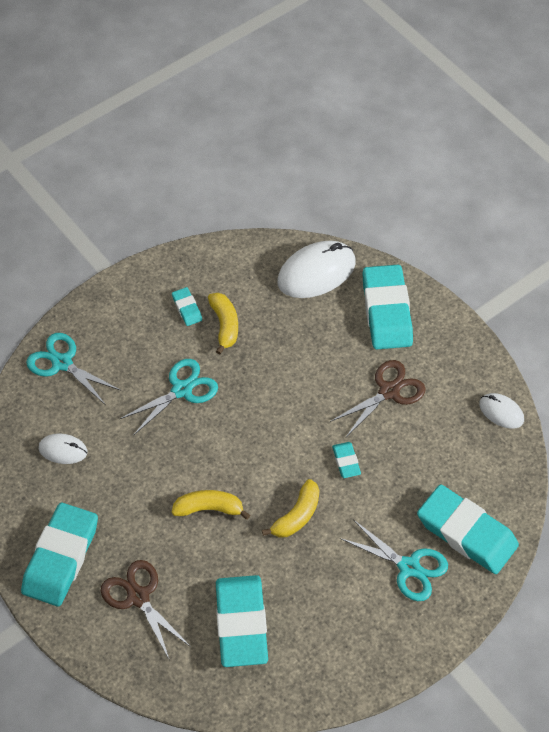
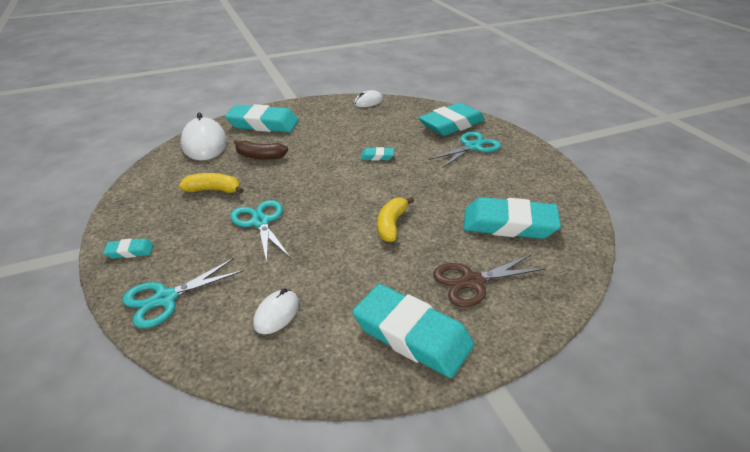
camera: 75 degrees left, 20 degrees down
(187, 308) = (177, 207): turquoise eraser -> turquoise eraser (130, 251)
(297, 516) = (415, 183): yellow banana -> none
(306, 339) = (260, 156): none -> brown banana
(389, 391) = (329, 133): brown scissors -> none

